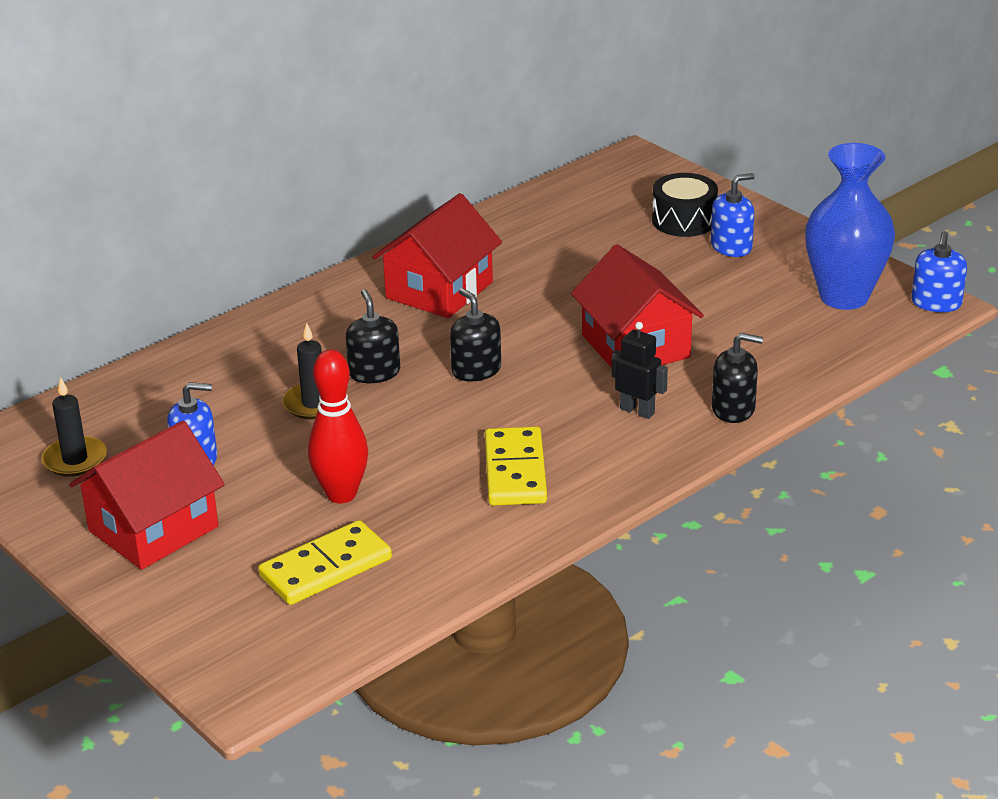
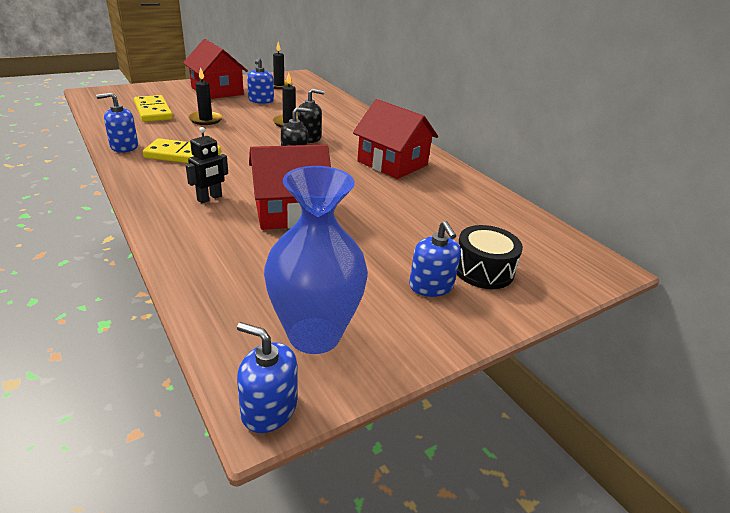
camera: 95 degrees right, 0 degrees up
(341, 494) = (206, 120): red bowling pin -> black candle
(513, 538) = (124, 147): none -> blue soap dispenser
(733, 409) = (179, 233): black soap dispenser -> none

